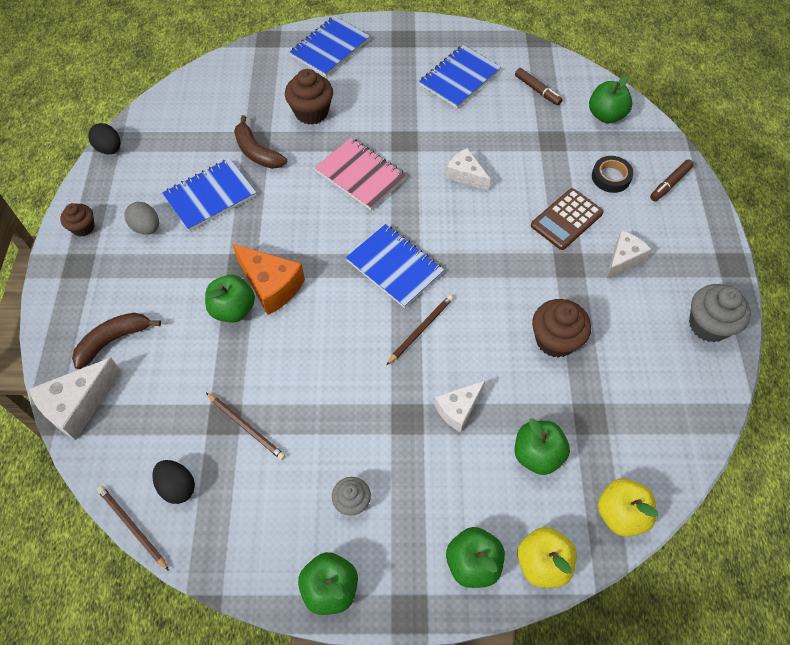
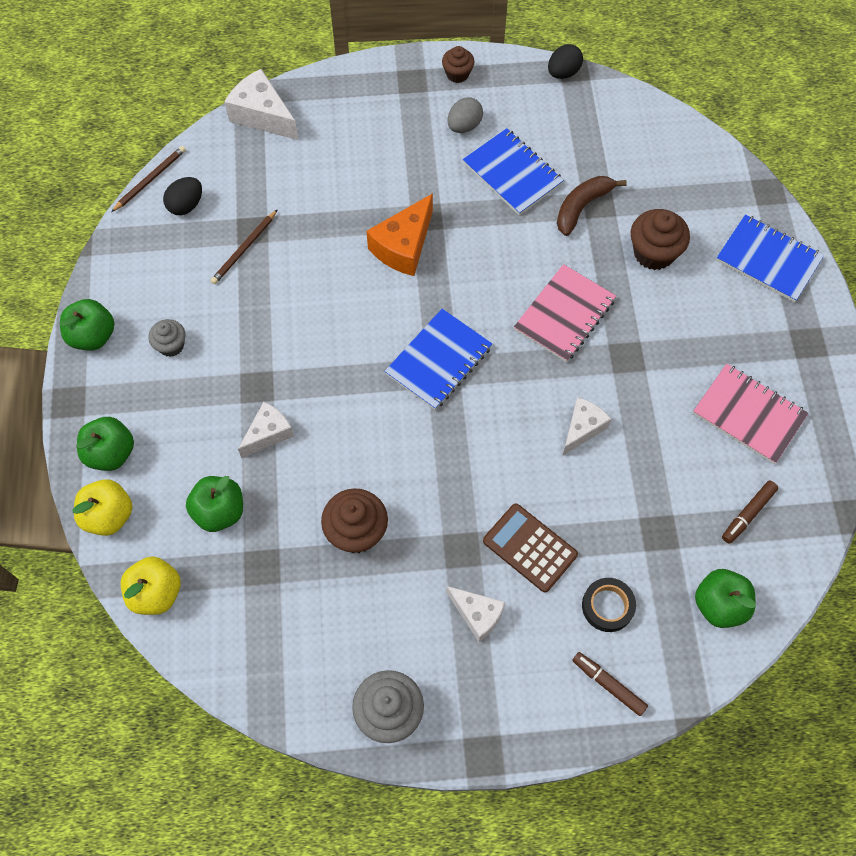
camera: 85 degrees right, 5 degrees up
(113, 340) = (330, 127): brown banana -> none
(233, 309) = (372, 218): green apple -> none
(421, 329) = (360, 392): brown pencil -> none
(458, 409) = (268, 433): white cheese -> white cheese turned 90 degrees clockwise
(459, 78) = (748, 415): blue notebook -> pink notebook

